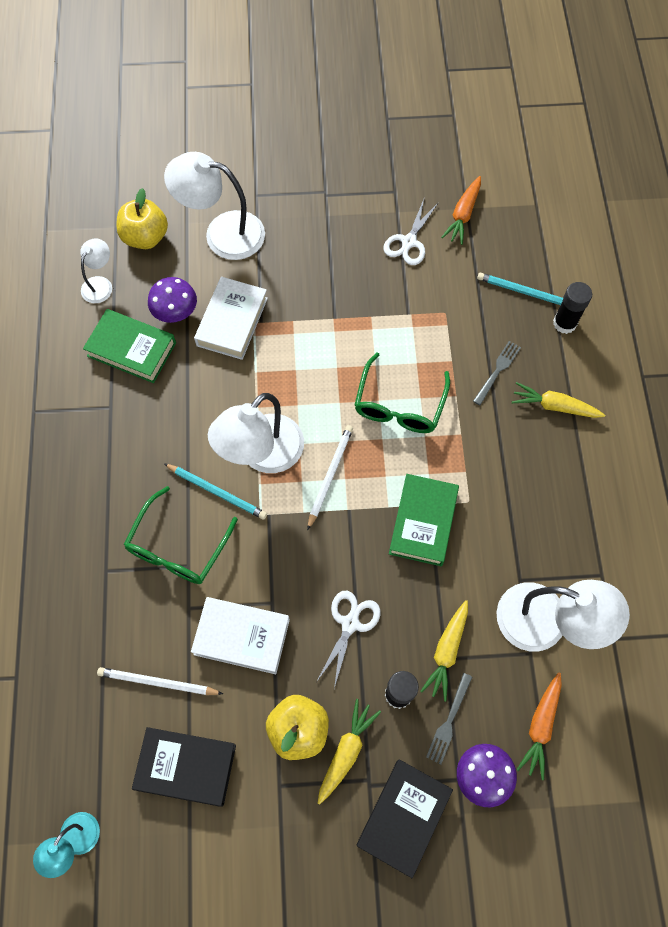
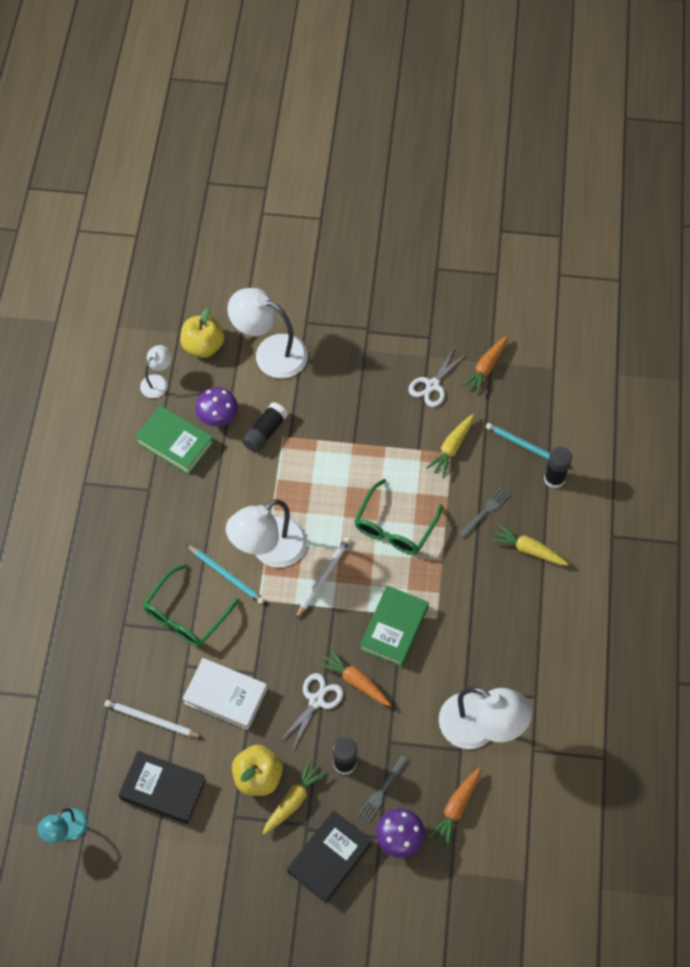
camera: 10 degrees right, 5 degrees down
(232, 322) = (265, 432): white book -> black glue stick
(391, 592) = (355, 681): none -> orange carrot
(447, 651) = (391, 736): yellow carrot -> yellow carrot (451, 448)

